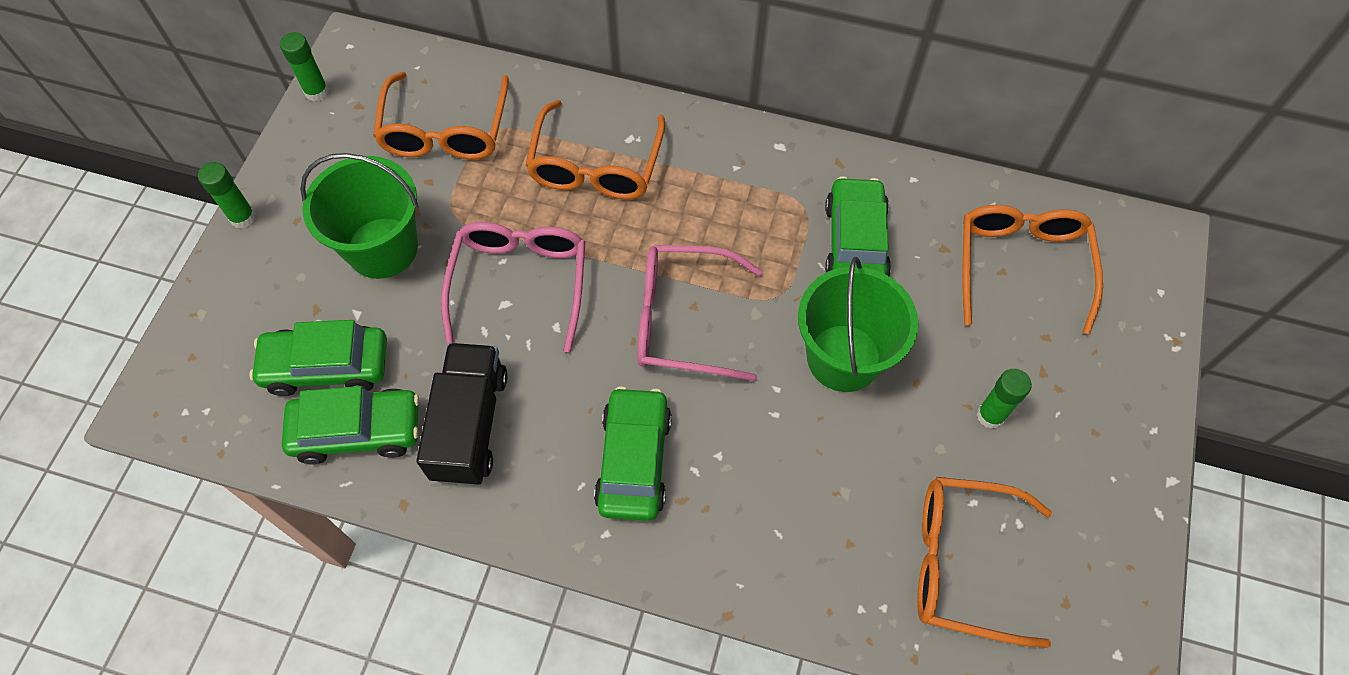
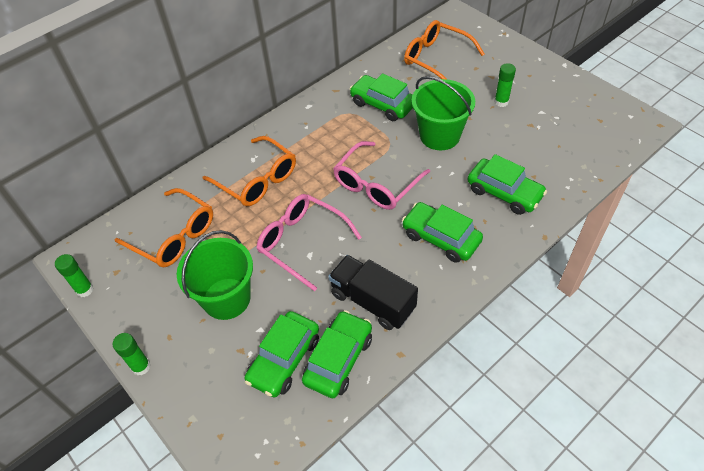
camera: 55 degrees left, 10 degrees down
(783, 512) = (504, 192): none -> green car
(962, 563) = (565, 143): orange glasses -> none

